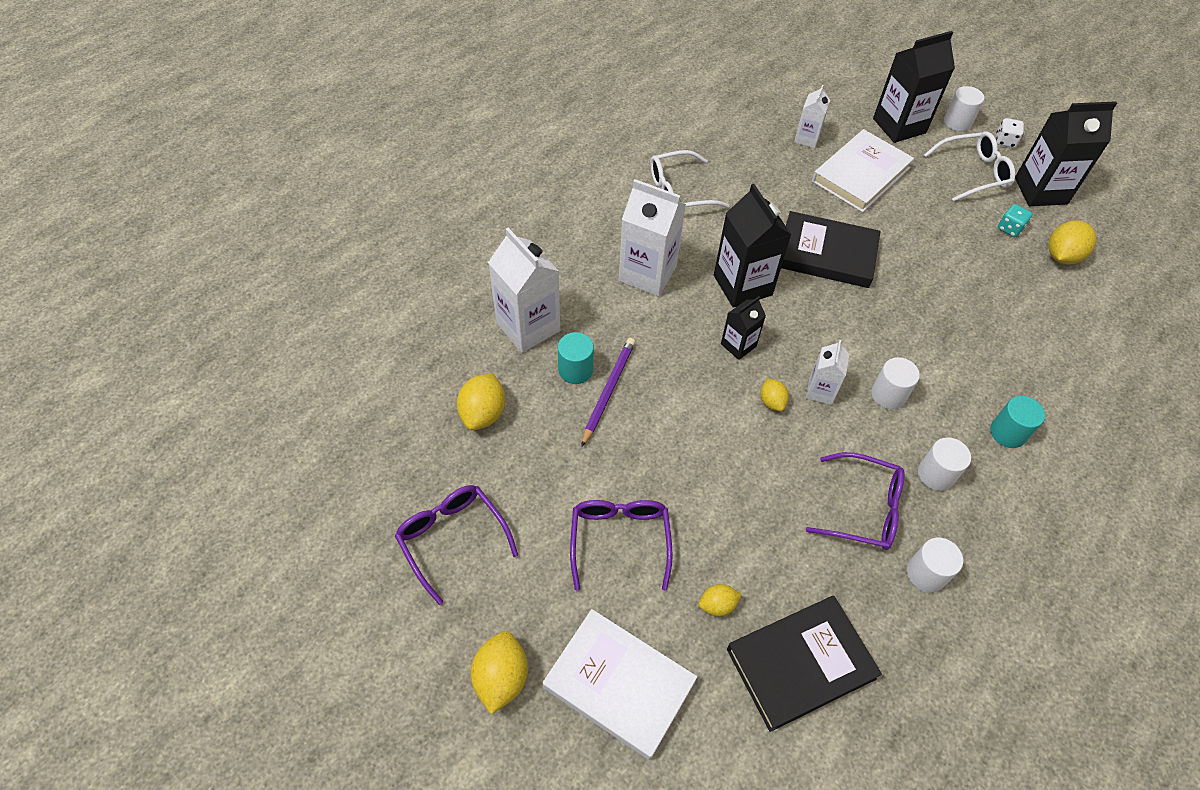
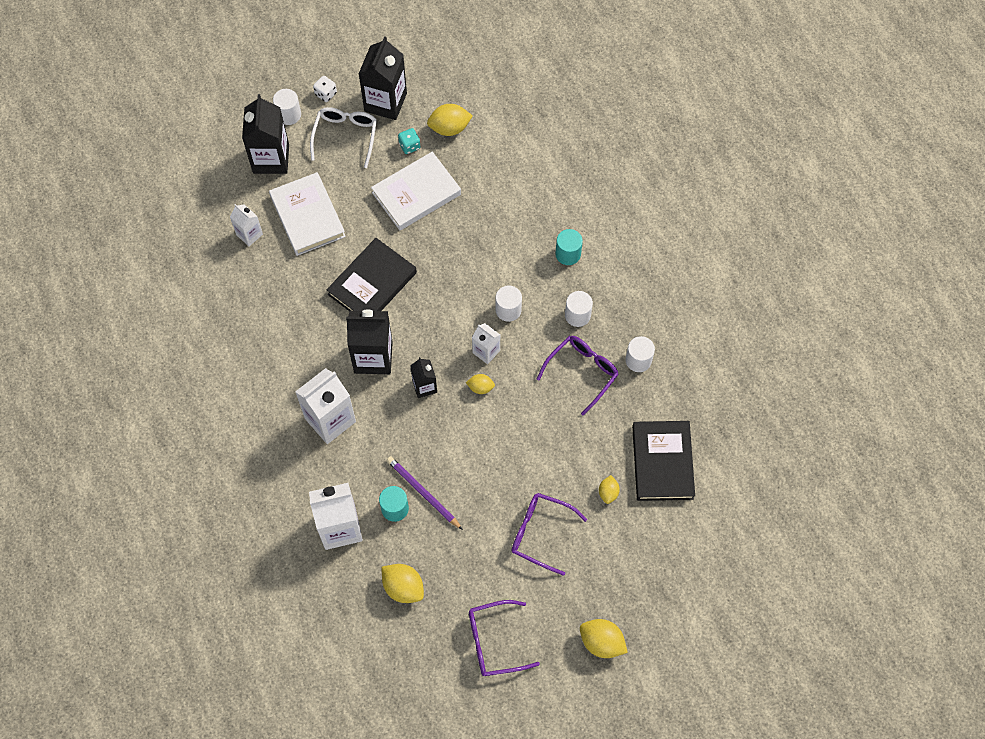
camera: 65 degrees left, 10 degrees up
(619, 684) = (633, 573): white book -> white book (416, 193)
(679, 192) = (258, 359): white glasses -> none
(1062, 256) = (449, 128): yellow lemon -> yellow lemon turned 75 degrees counterclockwise

